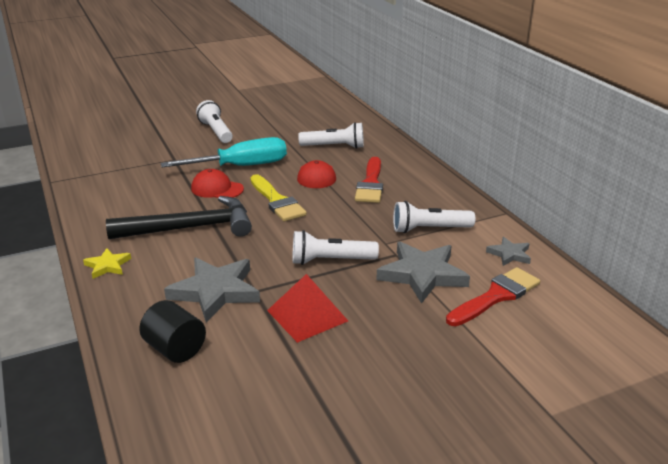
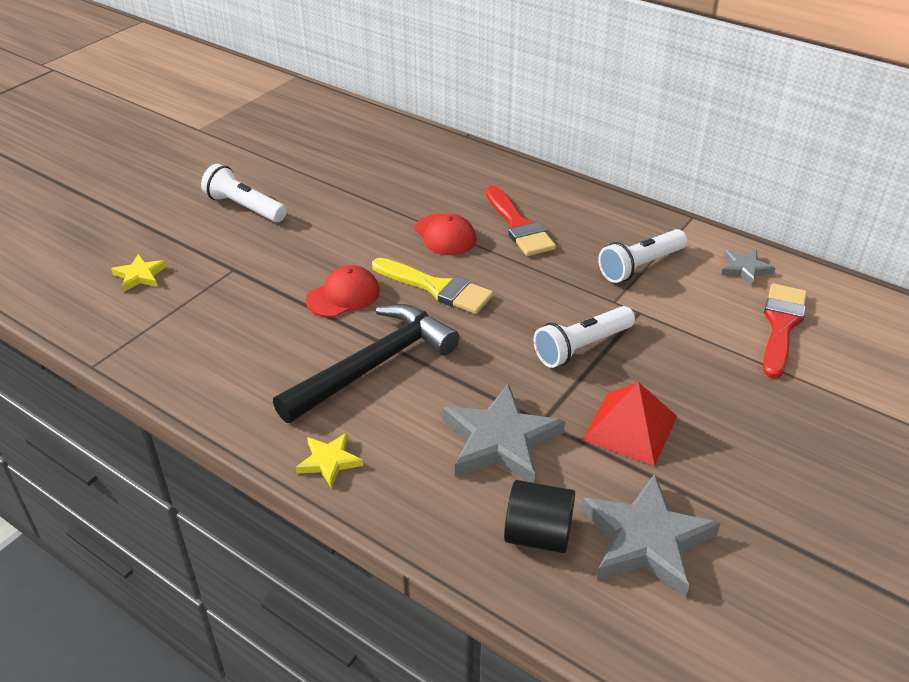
camera: 30 degrees left, 10 degrees up
(123, 148) = (140, 275): none -> yellow star
(217, 189) = (343, 296): red cap -> red cap turned 150 degrees clockwise
(241, 166) = (337, 251): turquoise screwdriver -> none
(334, 147) = (422, 185): white flashlight -> none
(422, 275) = (690, 328): grey star -> grey star (646, 540)

